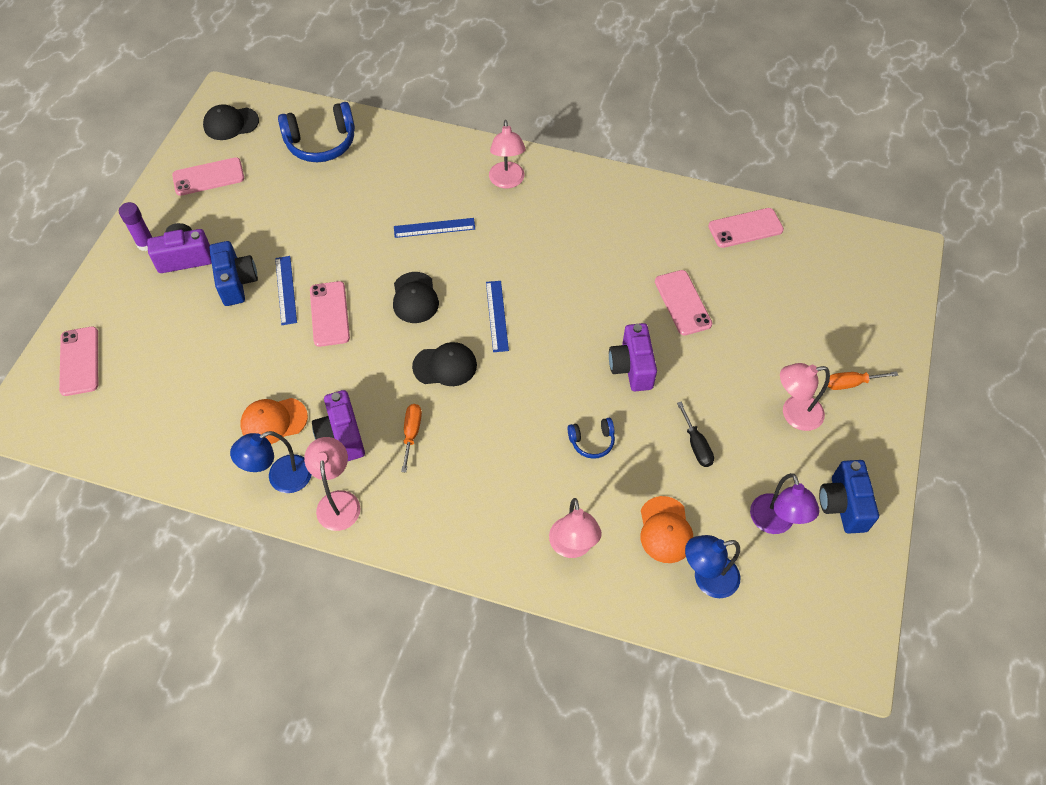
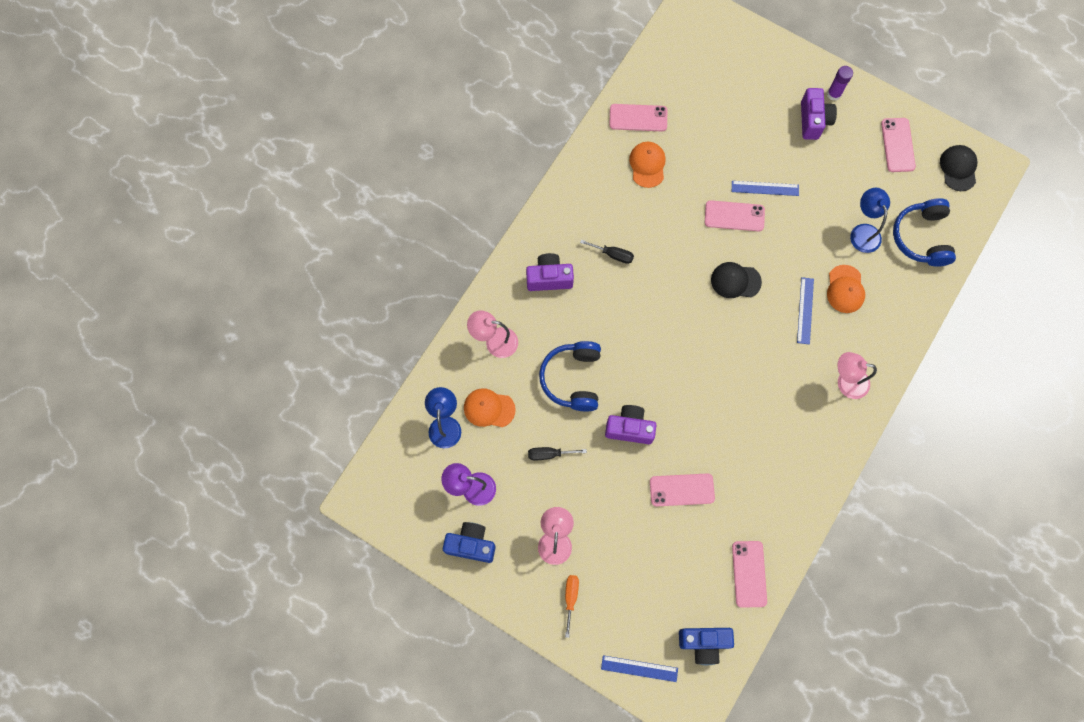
camera: 105 degrees right, 15 degrees up
(79, 361) = (731, 45): pink phone -> pink phone (638, 118)
(236, 282) = (780, 154): blue camera -> blue camera (703, 643)
(281, 478) = (600, 164): blue lamp -> blue lamp (863, 232)
(338, 501) = (572, 197): pink lamp -> none
(342, 436) = (623, 207): purple camera -> purple camera (549, 278)
(399, 197) = (845, 289): none -> orange cap
(412, 433) = (613, 254): orange screwdriver -> black screwdriver
(445, 366) = (665, 290): black cap -> none
(497, 316) = (703, 339): blue ruler -> blue ruler (639, 668)
(592, 441) = (573, 379): blue headphones -> blue headphones, size x1.93

